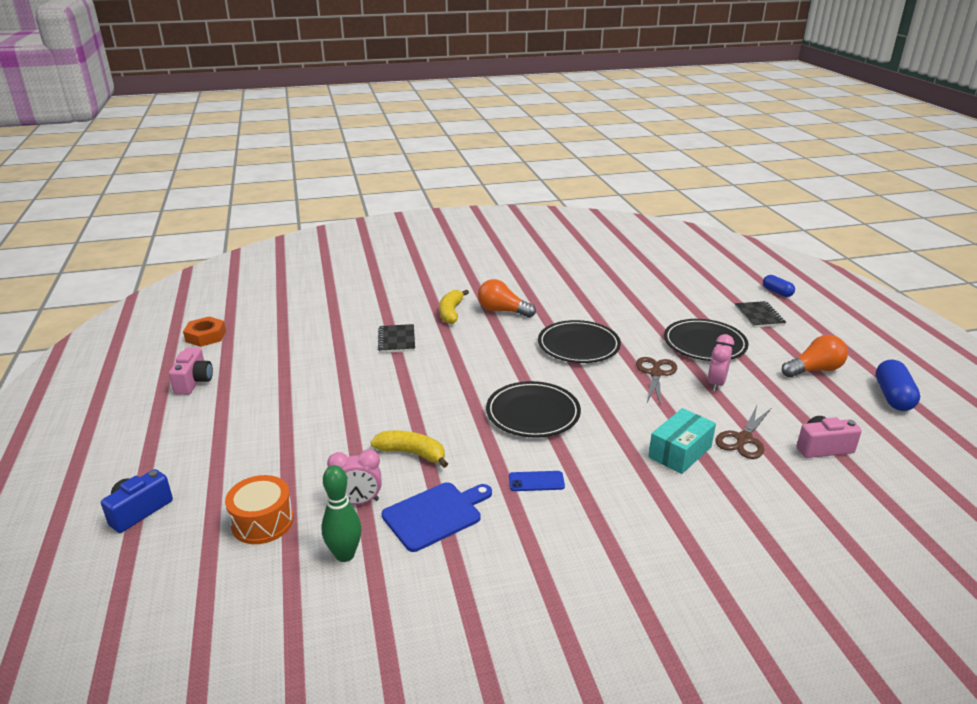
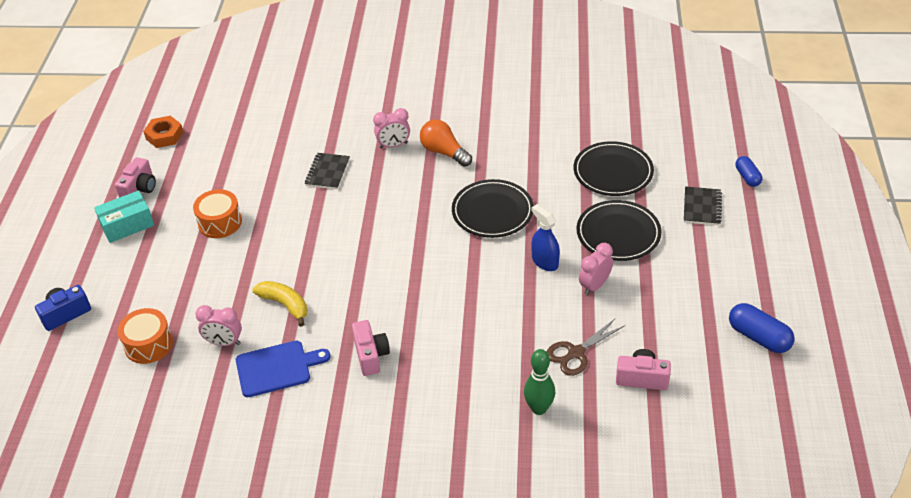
camera: 20 degrees right, 15 degrees up
(300, 395) = (220, 222): none -> orange drum
(345, 555) = (196, 387): green bowling pin -> green bowling pin (539, 408)
(451, 312) = (393, 145): yellow banana -> pink clock
(533, 413) = (406, 284): black plate -> black plate (613, 172)
(536, 481) = (371, 355): blue phone -> pink camera
(655, 374) = (545, 261): brown scissors -> blue spray bottle
(680, 452) = (509, 353): turquoise box -> turquoise box (127, 225)
(814, 370) = (705, 289): orange light bulb -> none
(893, 396) = (758, 337): blue capsule -> blue capsule turned 75 degrees counterclockwise

